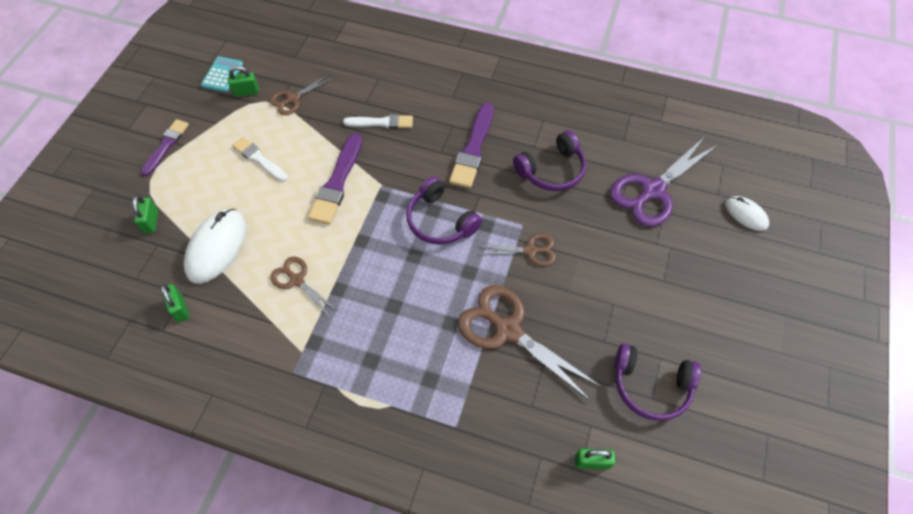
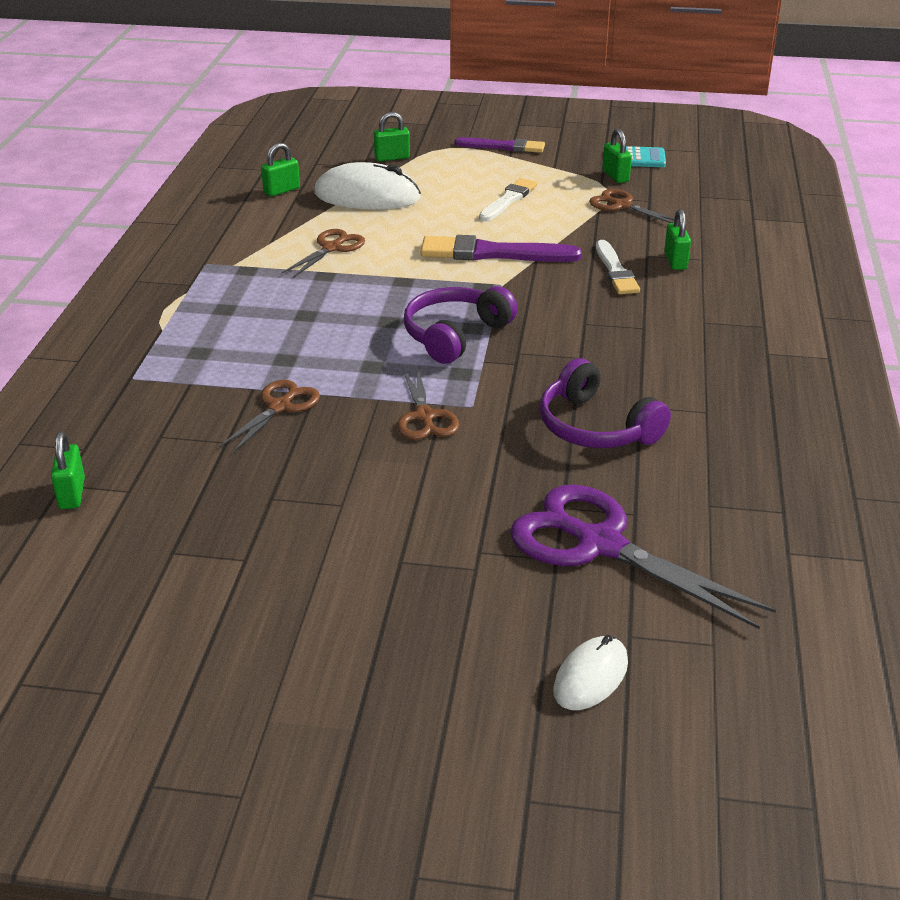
camera: 80 degrees right, 25 degrees down
(377, 91) = (675, 261): none -> green padlock
(473, 148) = (605, 349): purple brush -> none
(508, 330) = (279, 407): brown scissors -> brown scissors, size x0.55
(651, 386) = (194, 549): purple headphones -> none

